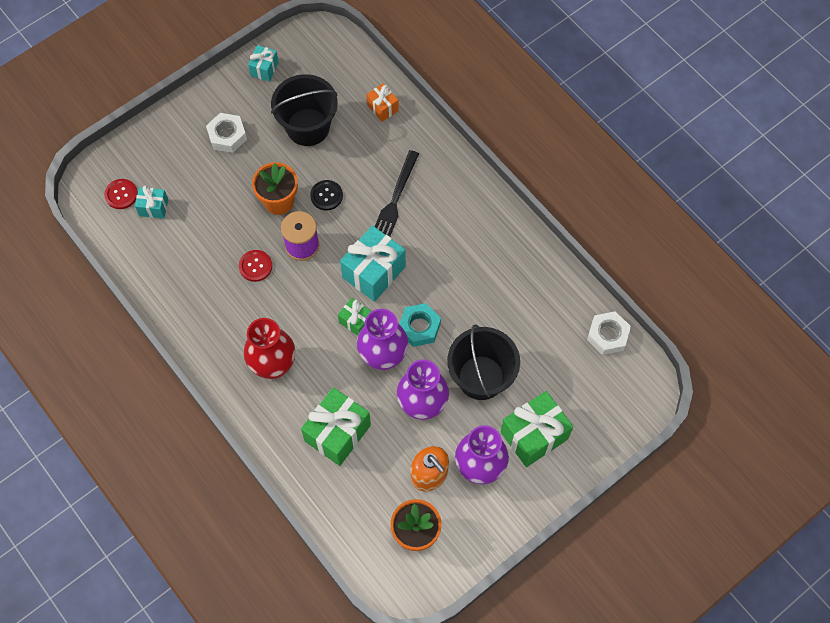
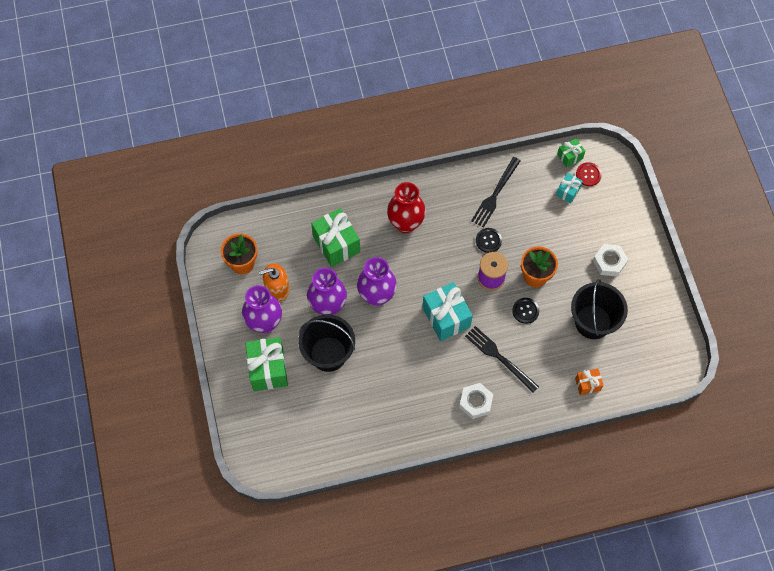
camera: 115 degrees right, 0 degrees up
(189, 283) = (495, 194): none -> black fork
(255, 266) = (488, 240): red button -> black button
(264, 69) = (661, 311): turquoise gift -> none
(356, 321) = (412, 289): green gift -> green gift (570, 156)
(419, 327) = (387, 330): turquoise nut -> none
(607, 335) = (315, 459): white nut -> white nut (475, 402)

